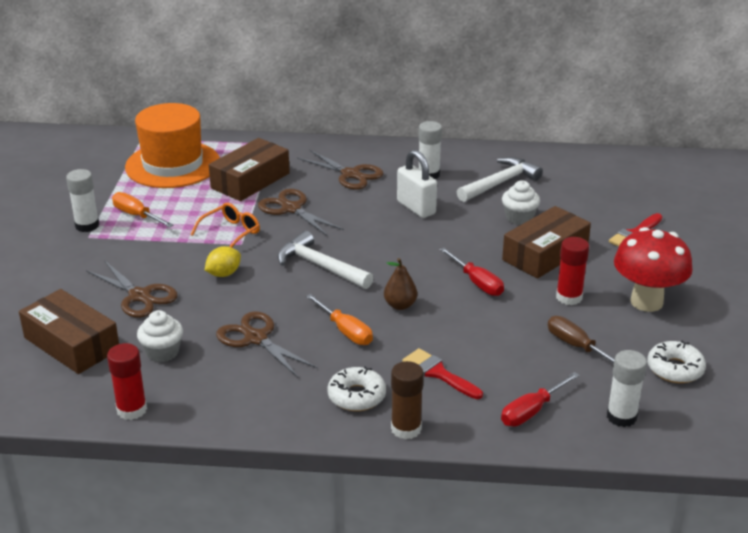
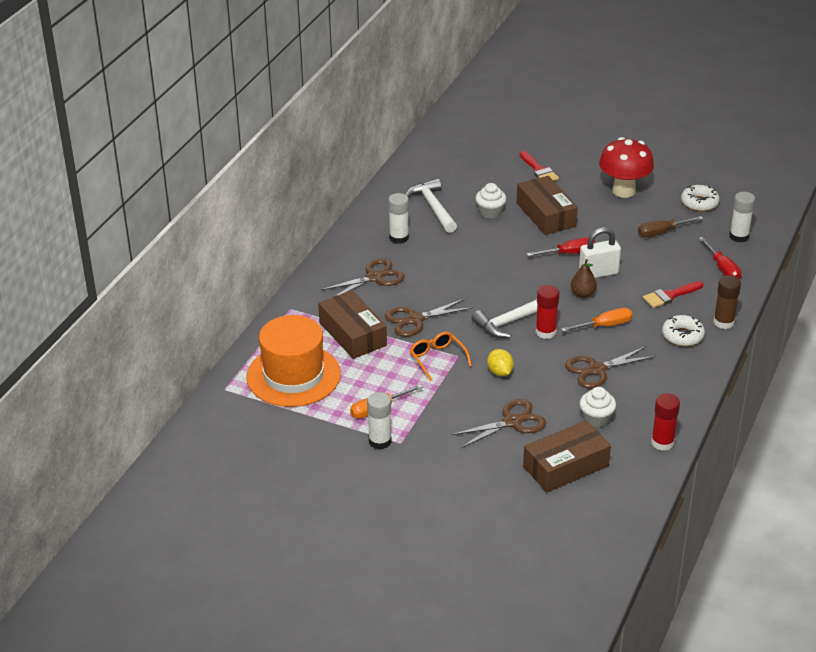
camera: 70 degrees left, 5 degrees up
(416, 208) = (449, 256): white padlock -> white padlock (598, 273)
(569, 297) = (605, 220): red glue stick -> red glue stick (546, 332)

